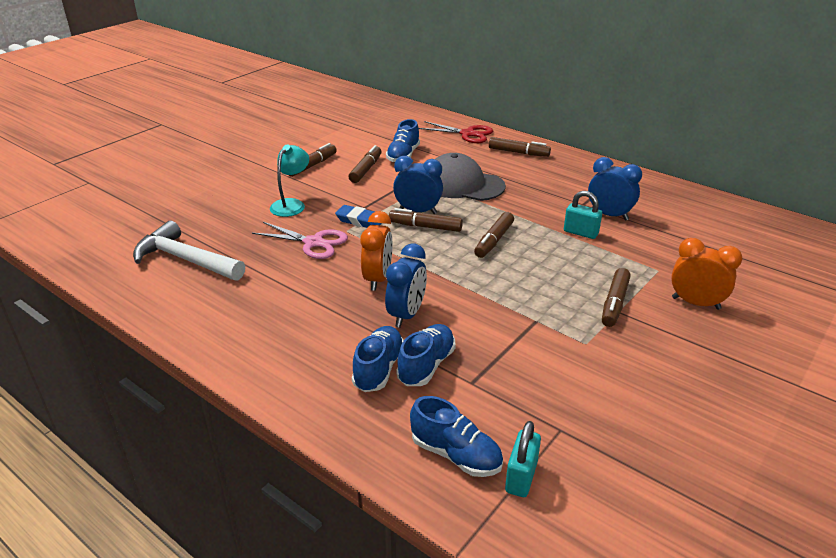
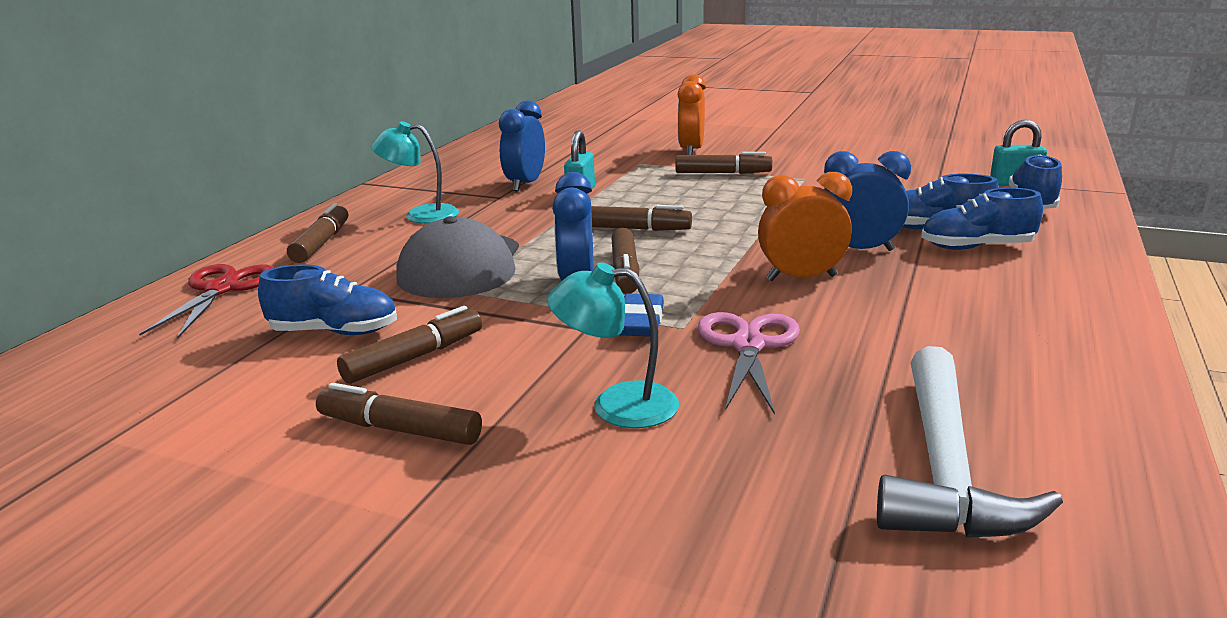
camera: 105 degrees left, 10 degrees down
(366, 170) = (414, 358): brown marker -> brown marker turned 135 degrees clockwise
(554, 178) = (421, 215): none -> turquoise lamp

